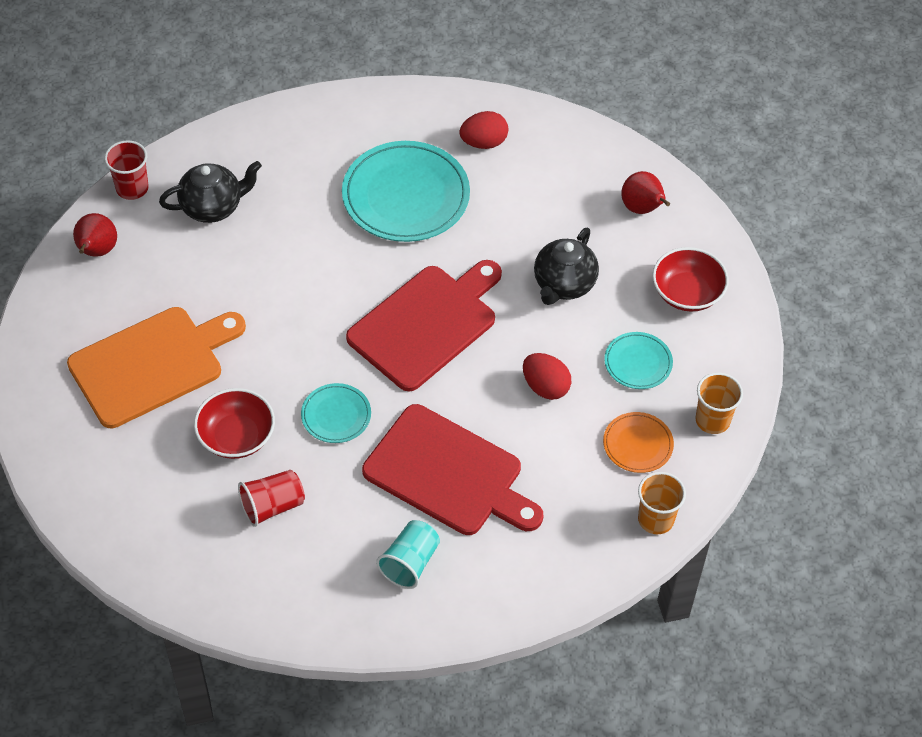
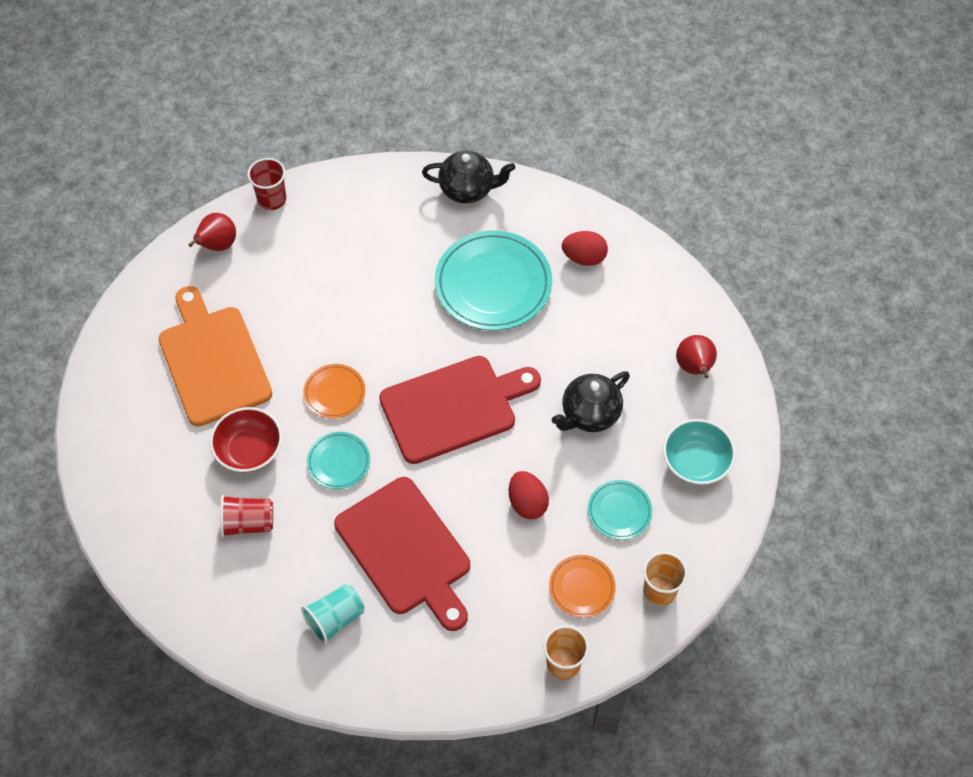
camera: 25 degrees right, 5 degrees up
(152, 364) = (213, 361): orange cutting board -> orange cutting board turned 105 degrees counterclockwise
(213, 207) = (328, 238): black teapot -> black teapot (468, 189)
(297, 352) = (334, 393): none -> orange plate
(687, 293) = (696, 462): red bowl -> turquoise bowl

